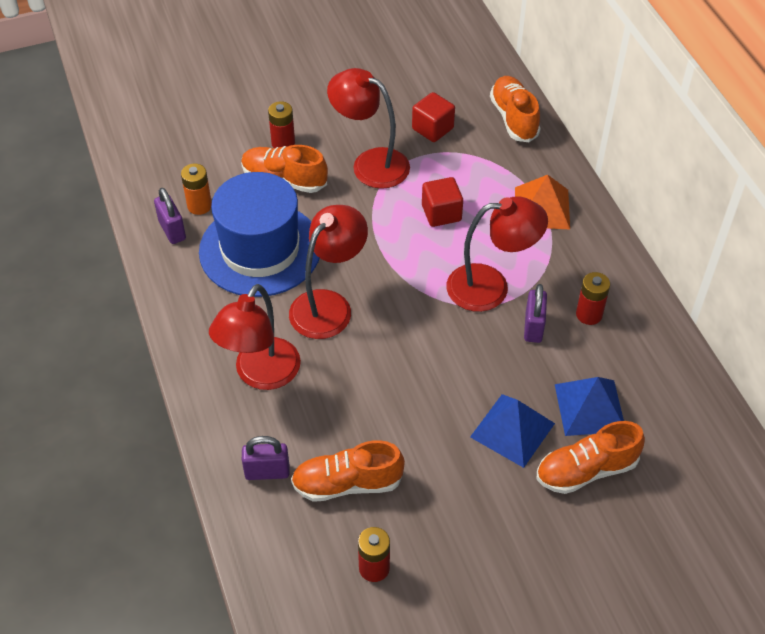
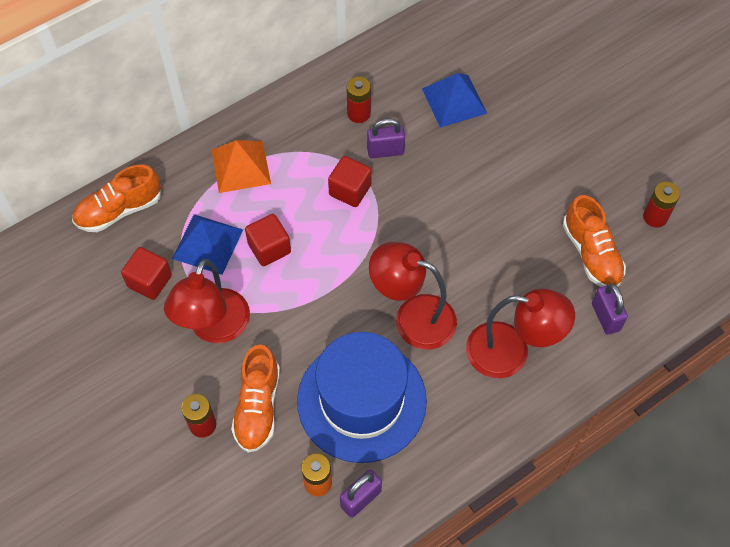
camera: 105 degrees left, 10 degrees up
(491, 287) = (350, 190): red lamp -> red cube
(512, 430) = (495, 148): blue pyramid -> blue pyramid (207, 244)
(586, 470) = (513, 95): orange shoe -> none

